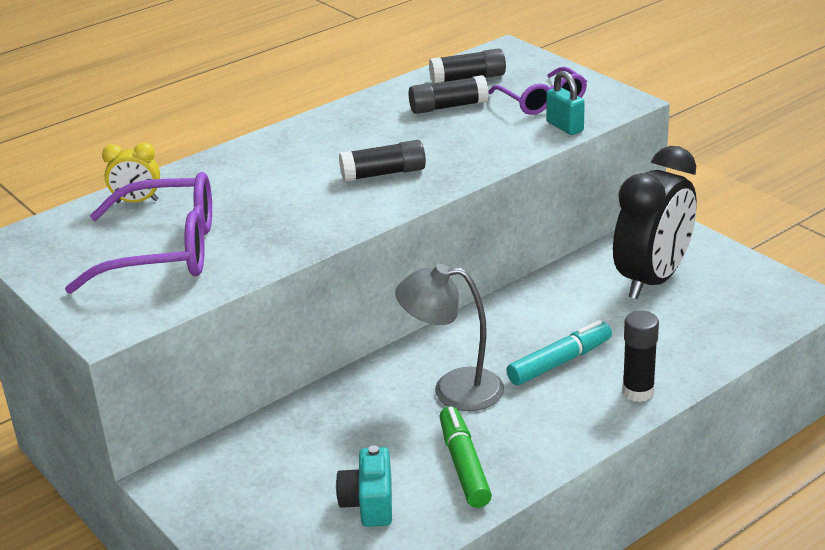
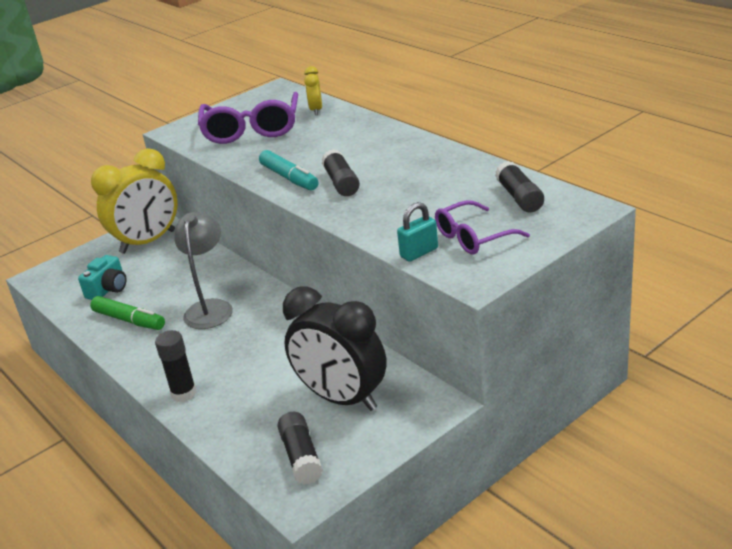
camera: 90 degrees right, 0 degrees up
(235, 479) = (148, 242): none -> yellow clock
(369, 503) = (108, 289): turquoise camera -> turquoise camera turned 120 degrees clockwise
(448, 107) = (459, 194): black glue stick -> black glue stick (301, 456)
(464, 465) = (129, 320): green marker -> green marker turned 45 degrees clockwise
(559, 362) = (231, 353): turquoise marker -> turquoise marker (289, 178)

